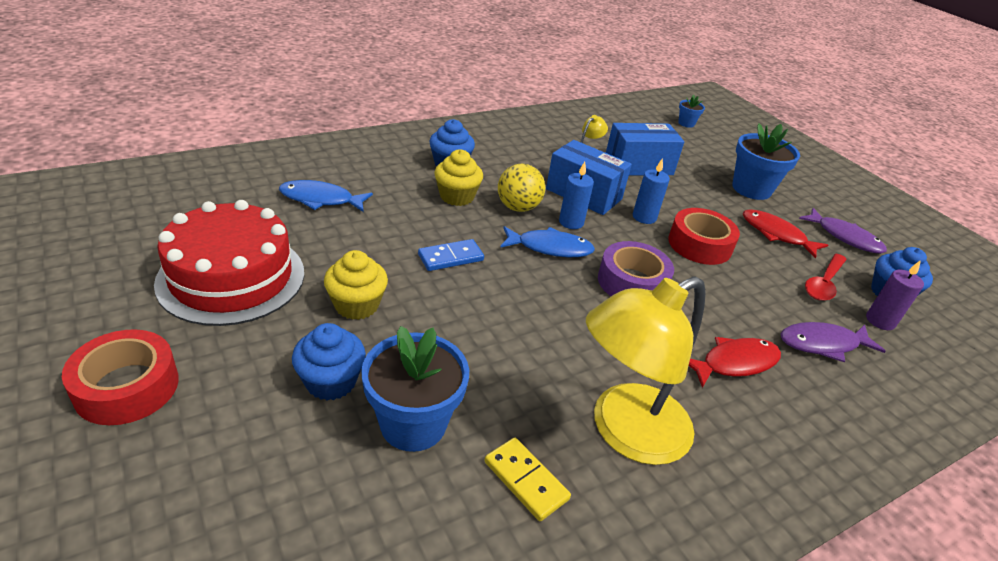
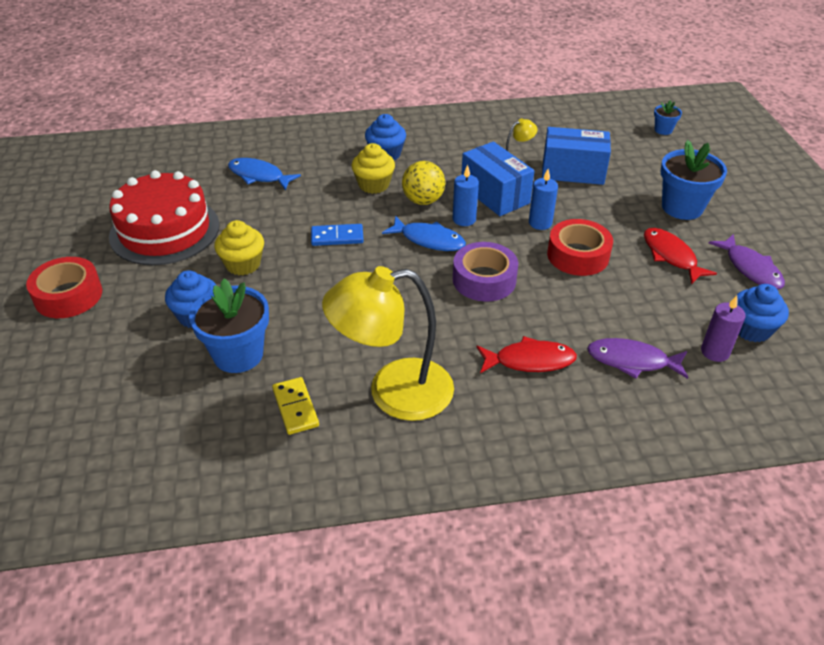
camera: 25 degrees right, 5 degrees up
(824, 283) = (683, 309): red spoon -> none

